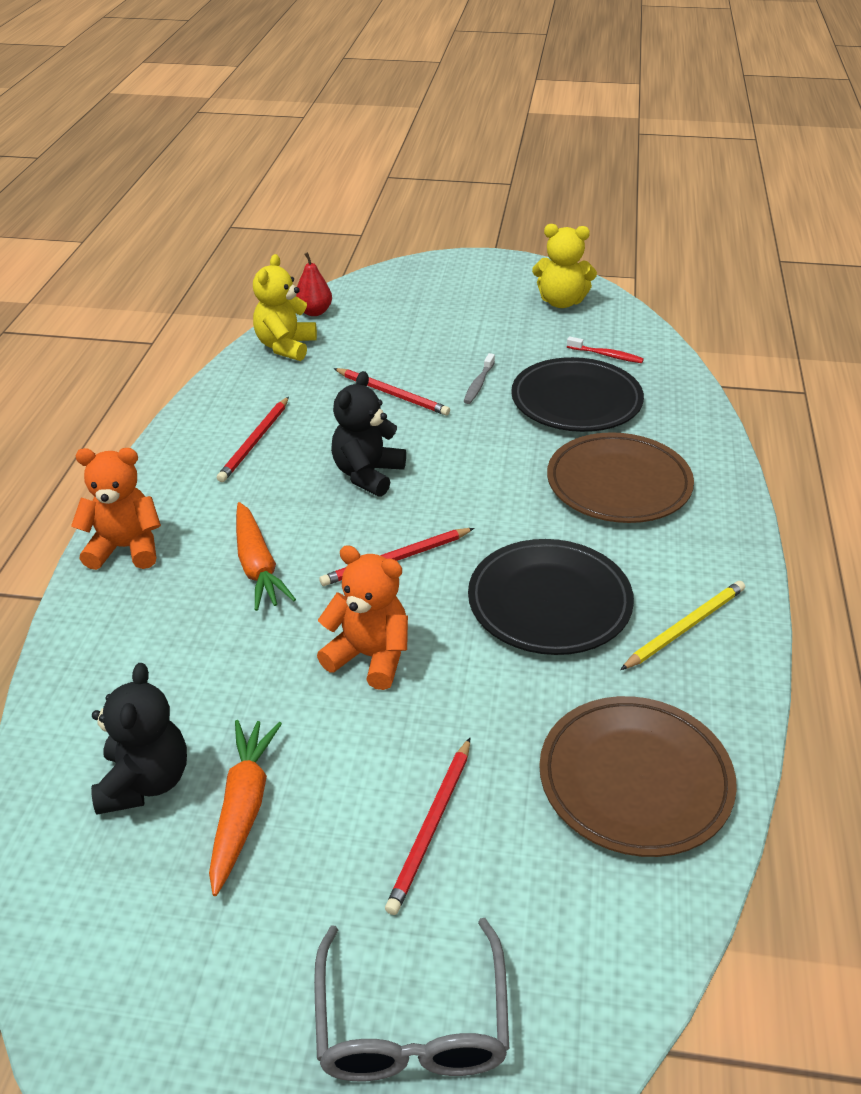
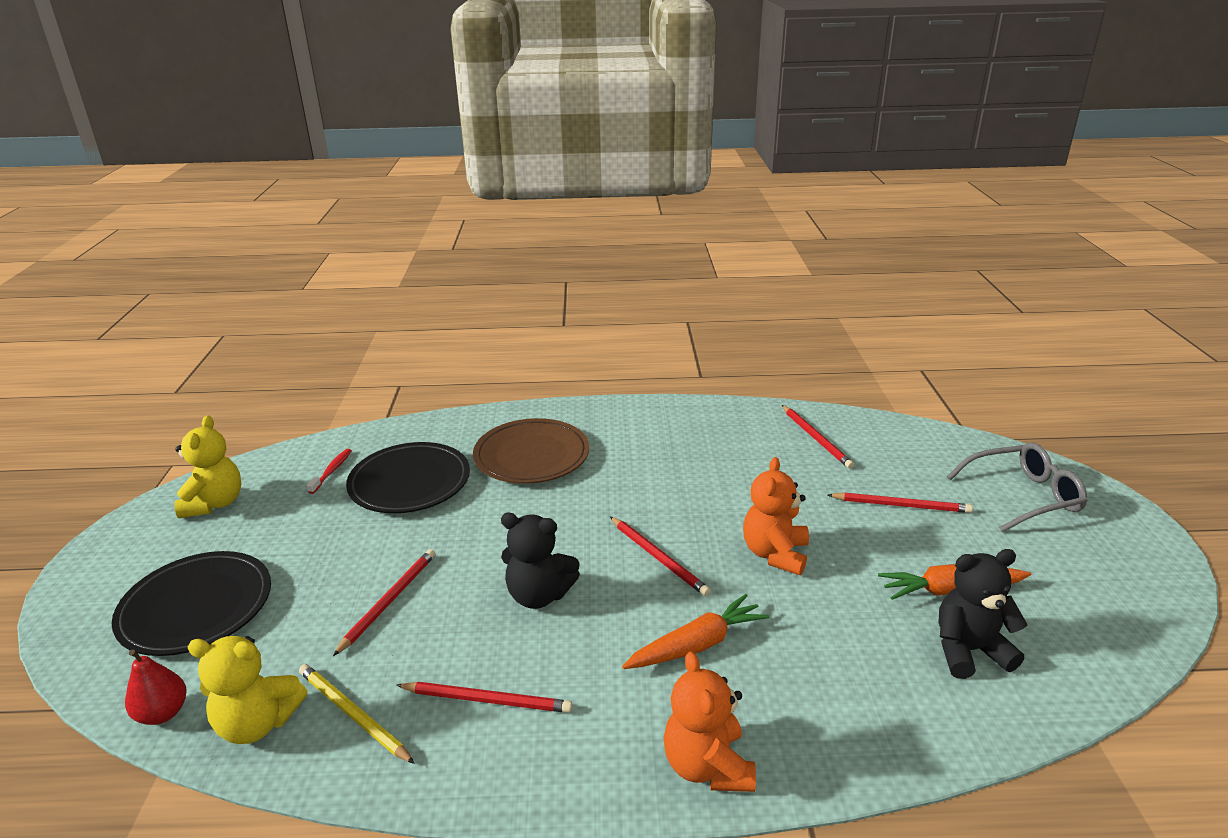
camera: 100 degrees left, 10 degrees down
(478, 384) = (375, 542): grey toothbrush -> none
(549, 602) = (679, 477): black plate -> black plate (196, 607)
(635, 780) = (816, 438): brown plate -> red pencil
(685, 627) = (681, 425): yellow pencil -> yellow pencil (353, 714)

